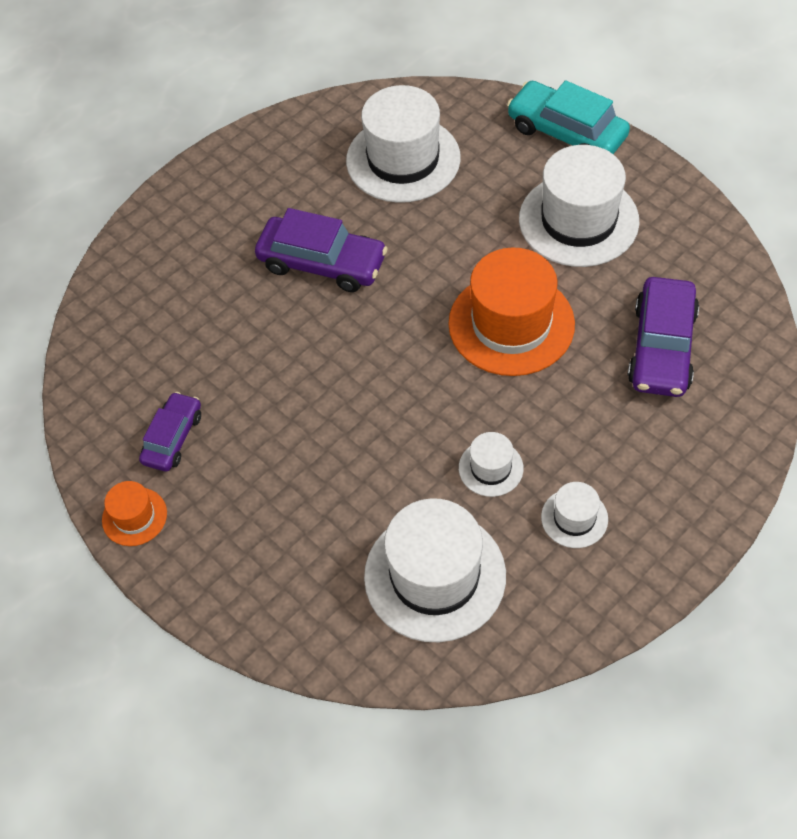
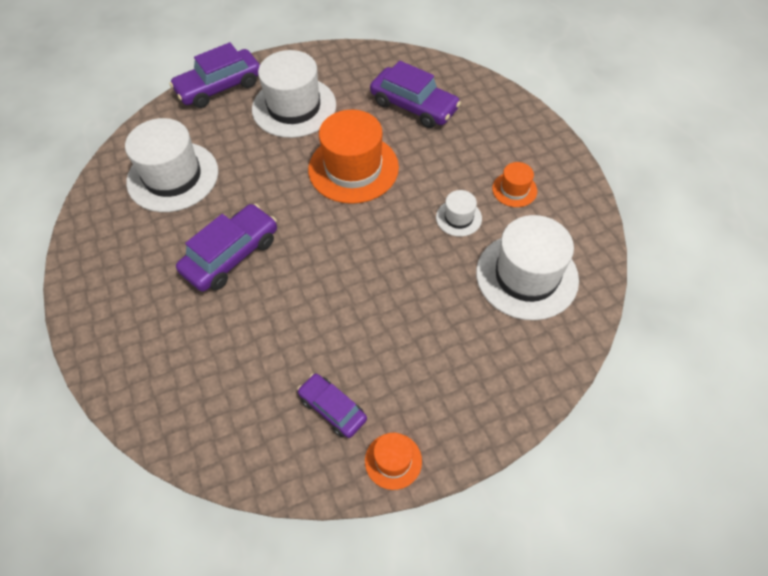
camera: 70 degrees left, 0 degrees up
(566, 132) = (219, 87): turquoise car -> purple car
(574, 518) = (514, 190): white hat -> orange hat

